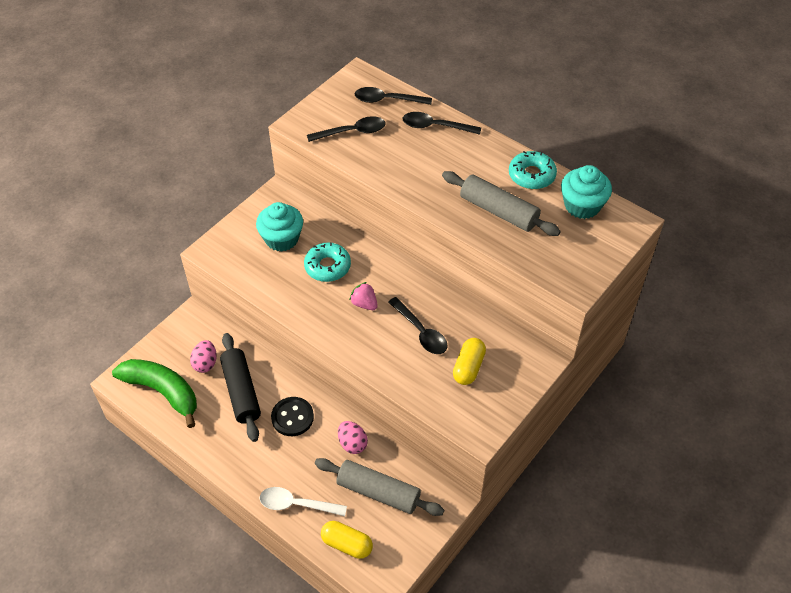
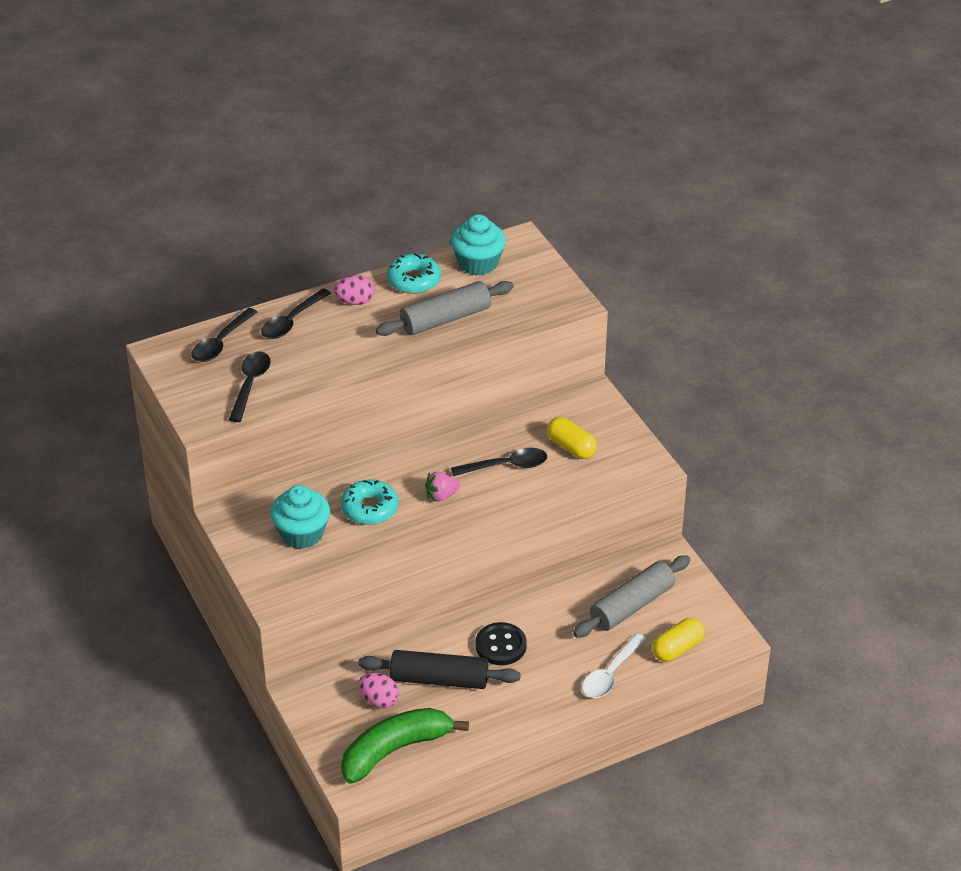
camera: 65 degrees left, 10 degrees down
(352, 444) = (563, 607): pink egg -> pink egg (355, 302)

